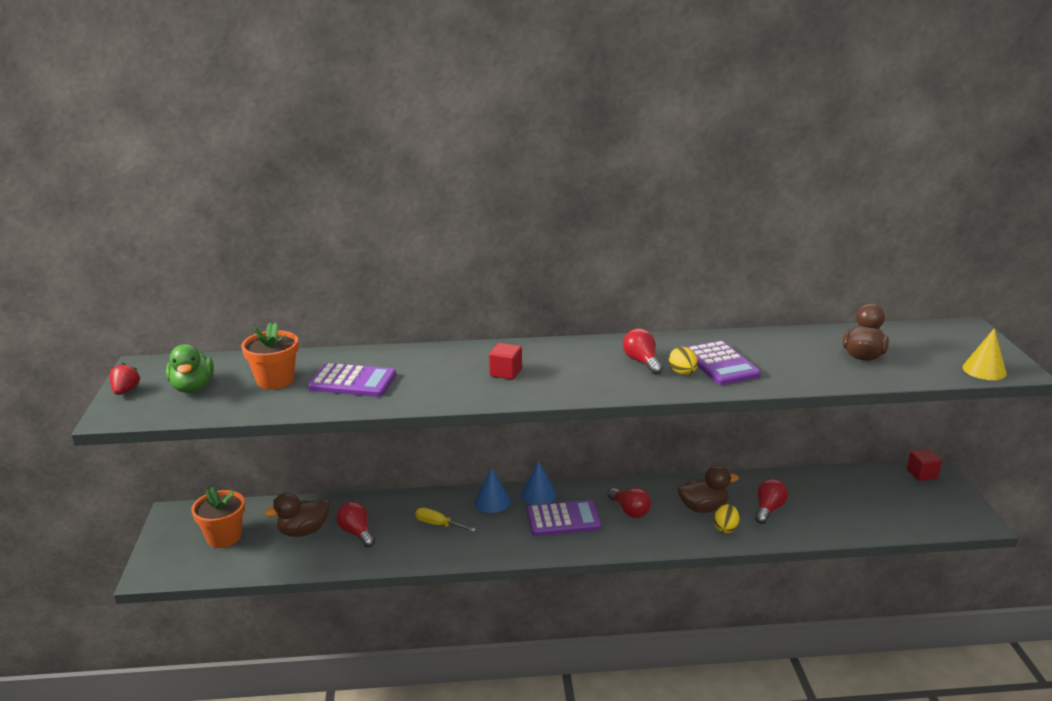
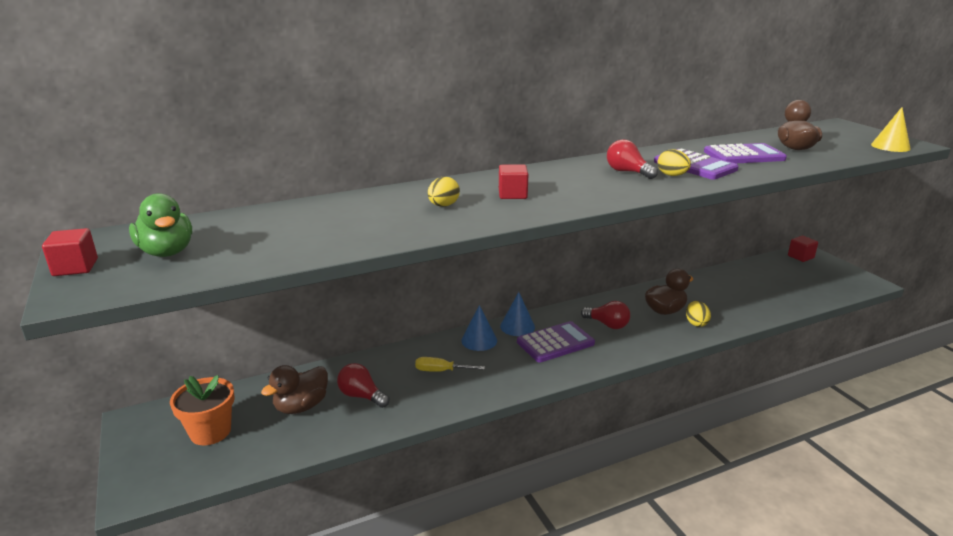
camera: 20 degrees left, 0 degrees up
(126, 391) = (75, 267): red strawberry -> red cube
(275, 380) = (267, 232): orange flower pot -> none
(352, 382) = (360, 222): purple calculator -> purple calculator (744, 155)
(434, 375) = (443, 206): none -> yellow egg
(768, 509) = (716, 302): red light bulb -> none

